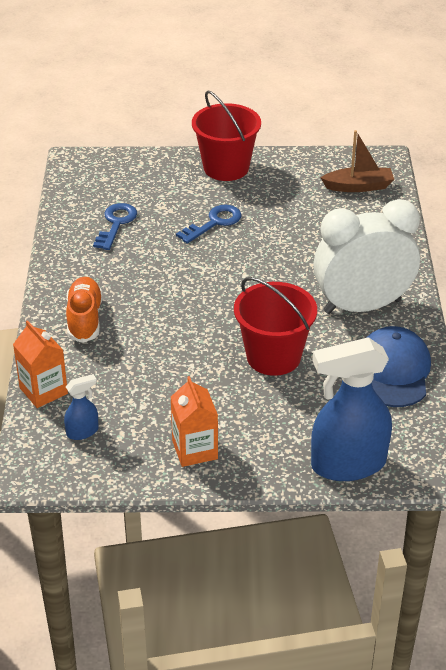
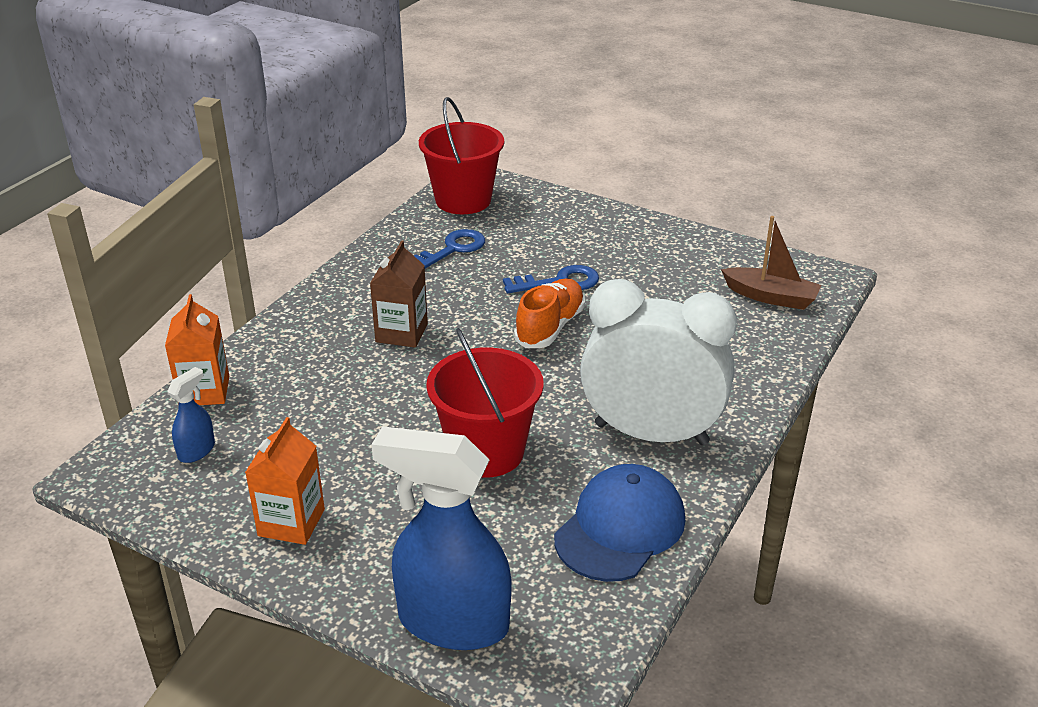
camera: 30 degrees right, 5 degrees down
(83, 432) = (197, 450): blue spray bottle -> blue spray bottle turned 60 degrees counterclockwise
(85, 319) = (322, 333): orange shoe -> orange shoe (550, 327)
(141, 298) = (401, 333): none -> brown carton
(226, 168) = (628, 230): red bucket -> red bucket (463, 200)

